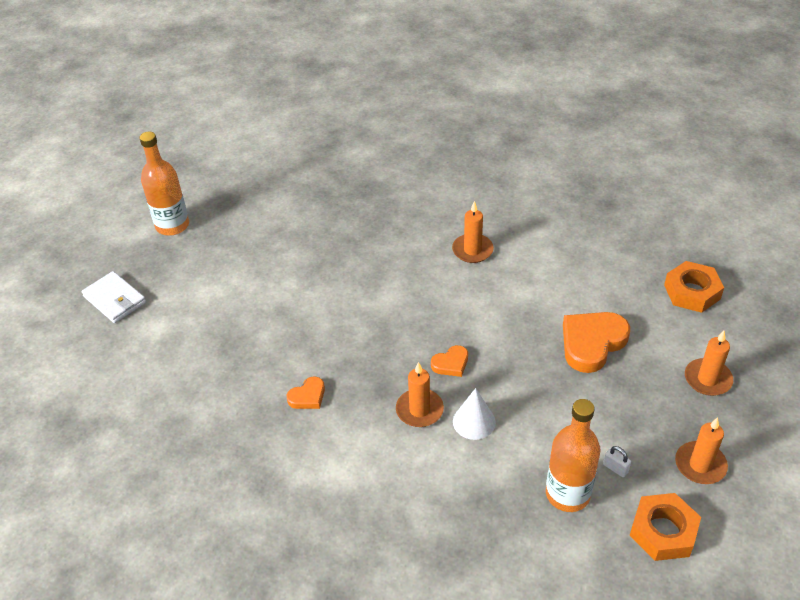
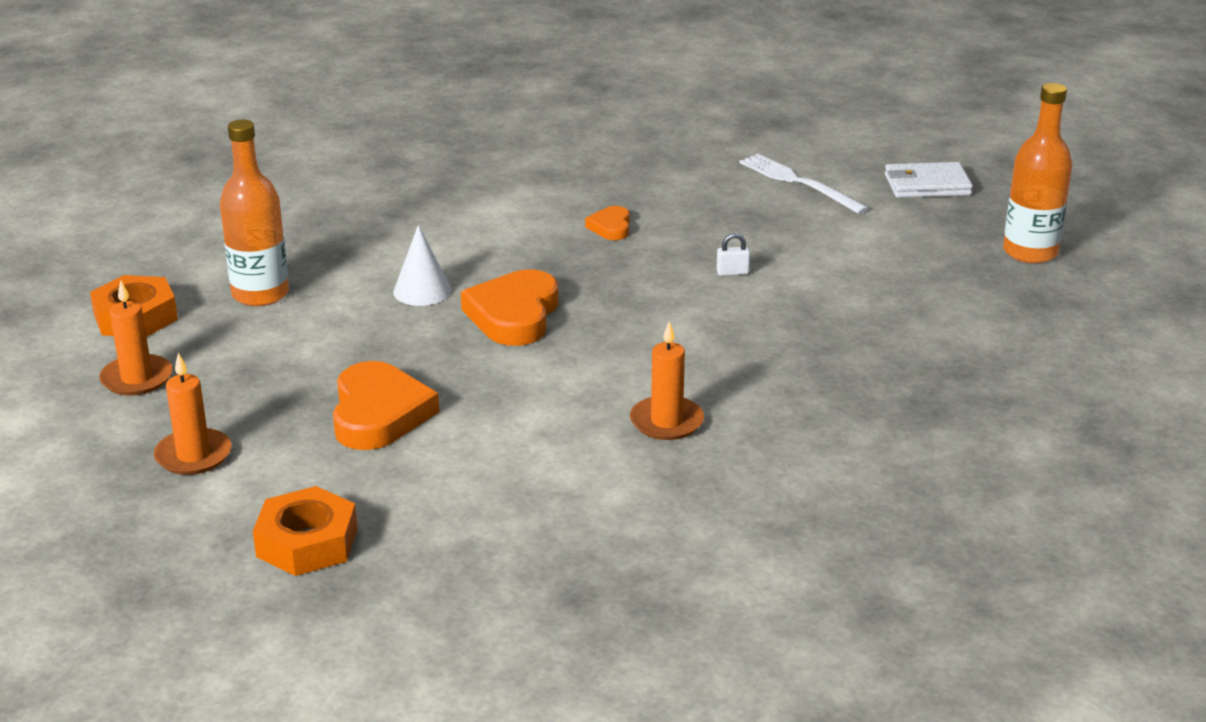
camera: 130 degrees right, 15 degrees down
(161, 353) = (799, 183): none -> white fork
(419, 410) = (489, 271): orange candle -> none
(451, 363) = (514, 315): orange heart -> orange heart, size x1.93
(615, 468) = (230, 332): white padlock -> white padlock (732, 272)

